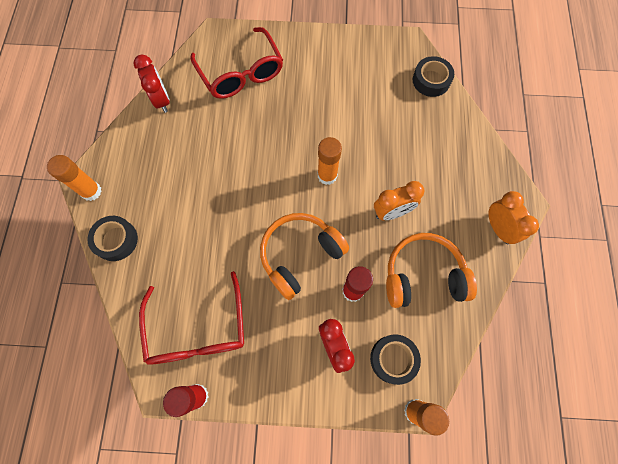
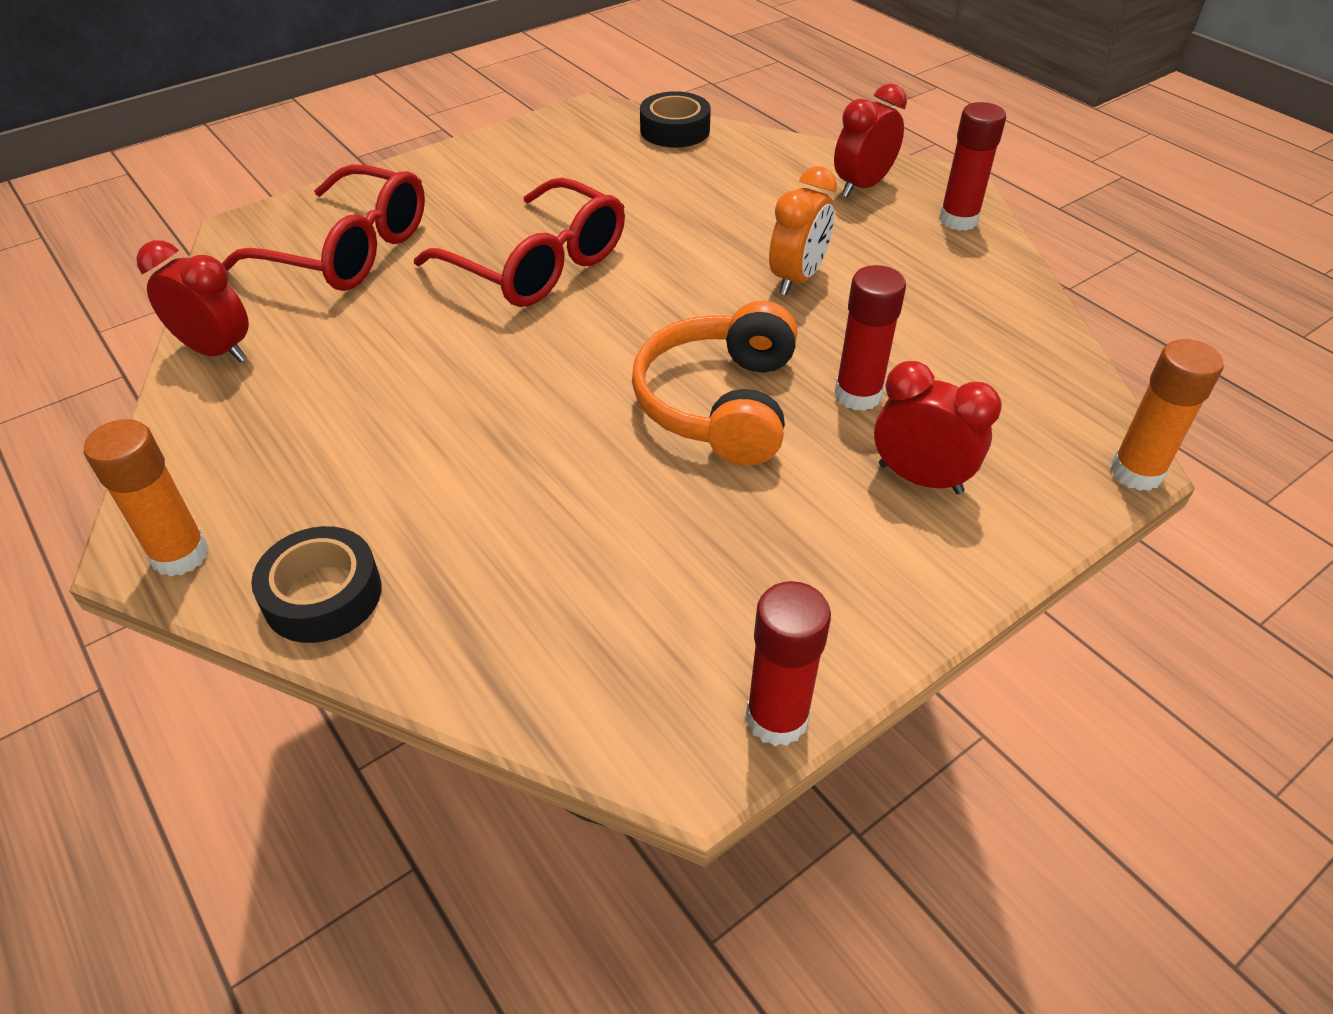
camera: 40 degrees left, 25 degrees down
(198, 330) = (658, 617): red glasses -> red glasses (538, 265)
(327, 175) = (645, 291): orange glue stick -> none
(393, 359) = (1022, 434): black tape -> none
(423, 276) = (932, 319): orange headphones -> none
(477, 176) = (862, 186): none -> red clock
(498, 228) = (958, 220): orange clock -> red glue stick

